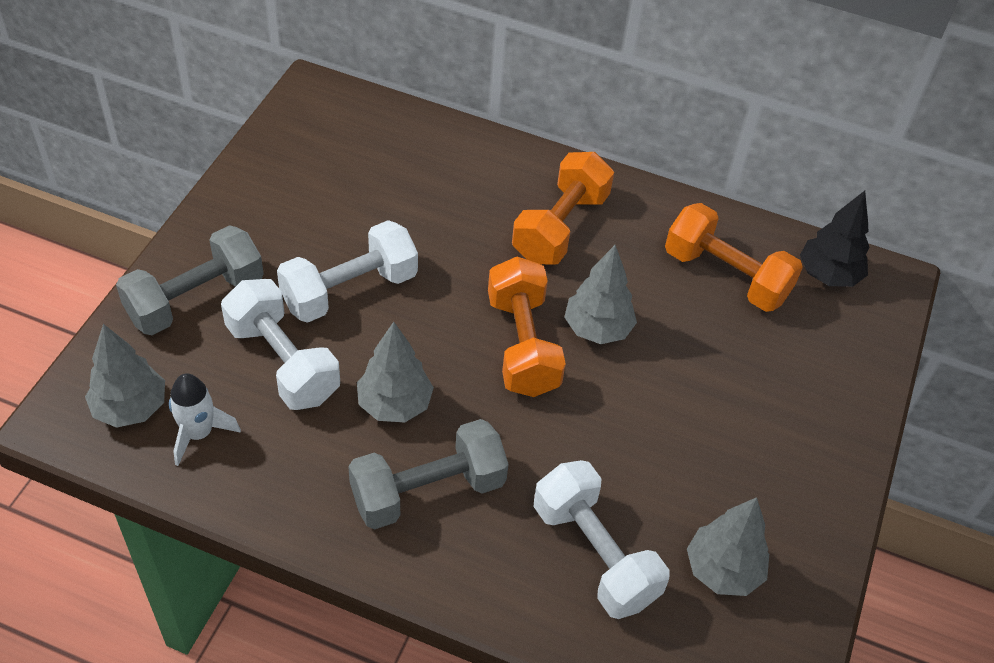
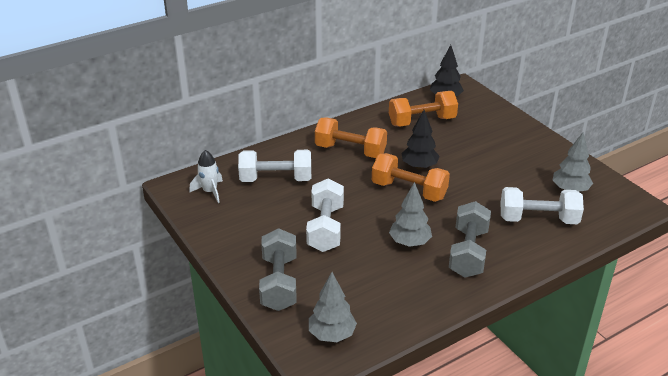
camera: 50 degrees left, 15 degrees down
(199, 433) = (371, 315): white rocket -> white rocket (210, 192)
(283, 362) = (351, 268): white dumbbell -> white dumbbell (276, 179)
(560, 227) = (350, 151): orange dumbbell -> orange dumbbell turned 45 degrees counterclockwise
(597, 329) = (419, 166): grey tree -> black tree

